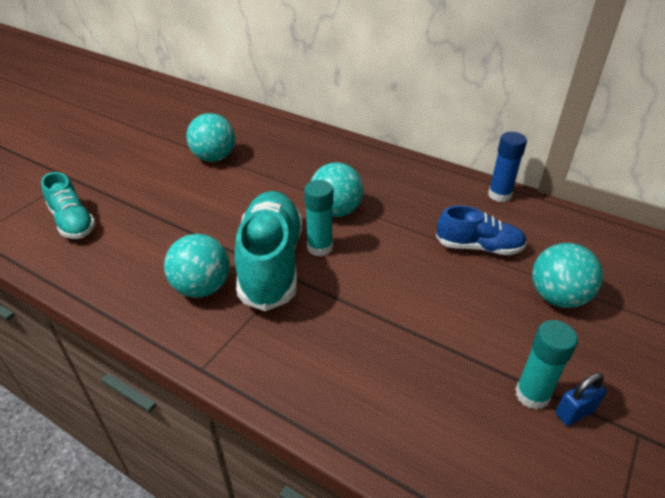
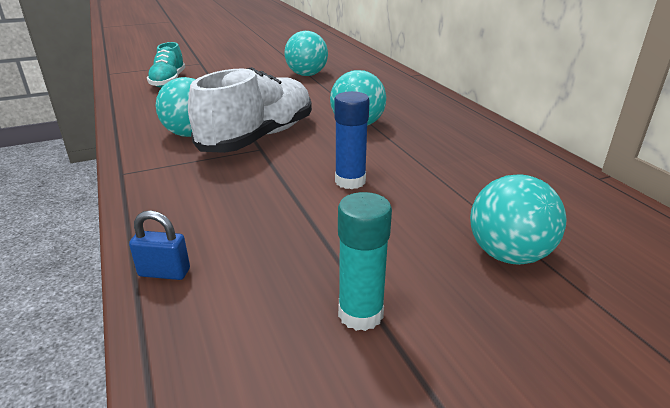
camera: 35 degrees right, 10 degrees down
(271, 263) = (258, 137): turquoise shoe -> white shoe
(320, 247) = (310, 141): turquoise glue stick -> none
(479, 247) = (465, 187): blue shoe -> none
(499, 195) = (545, 160): blue glue stick -> blue glue stick (350, 181)
(574, 412) = (390, 353): blue padlock -> blue padlock (164, 272)

